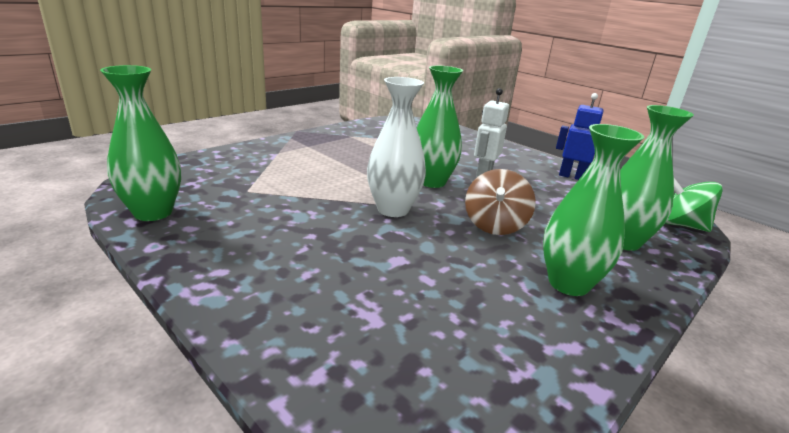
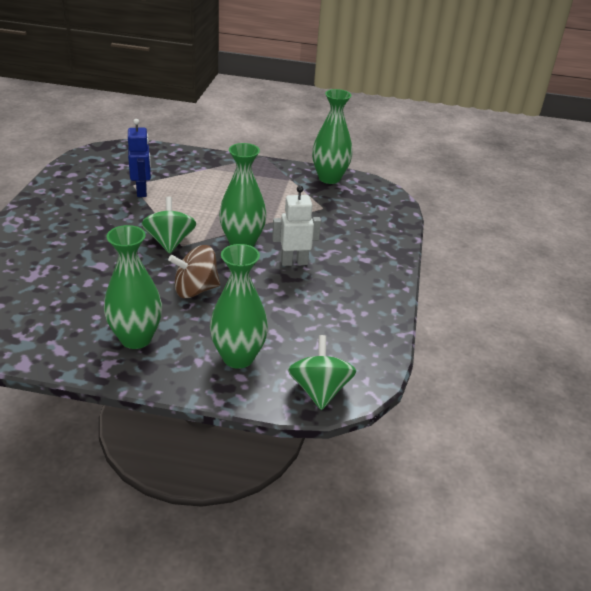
camera: 55 degrees right, 10 degrees up
(153, 212) = (73, 173): green vase -> green vase (329, 178)
(393, 209) = (170, 242): white vase -> green spinning top
(572, 176) = (364, 311): blue robot -> blue robot (142, 191)

